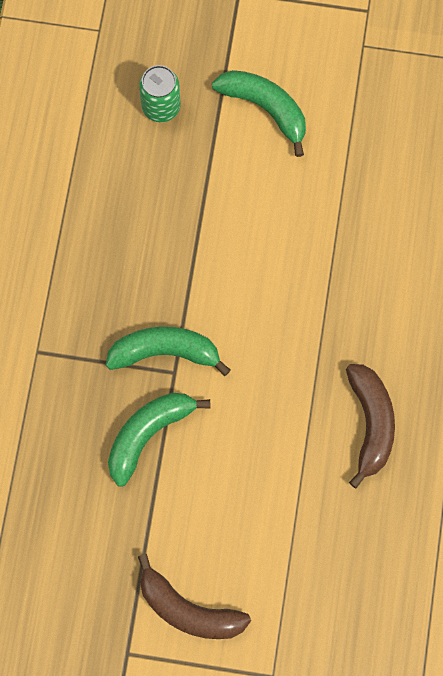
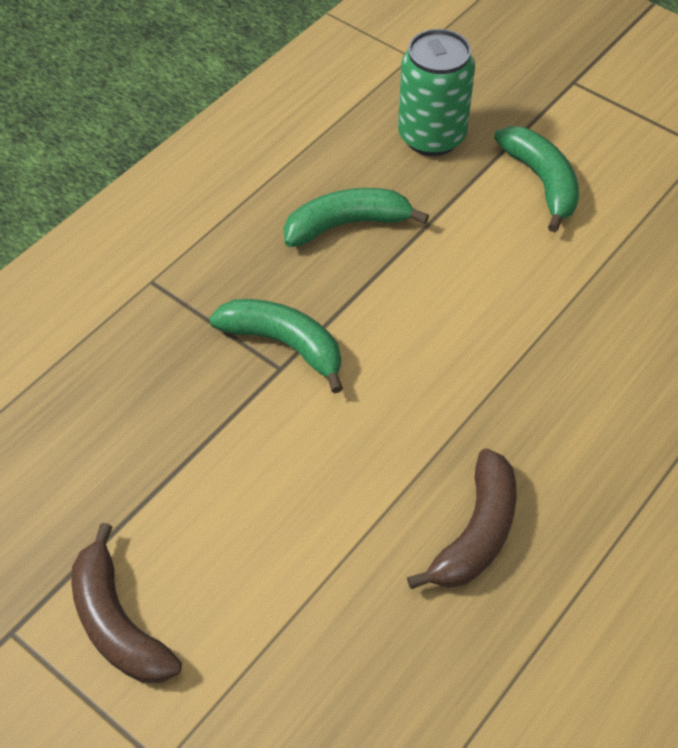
camera: 30 degrees right, 20 degrees down
(148, 434) = (209, 413): green banana -> green banana (347, 224)
(161, 107) = (431, 137): green can -> green can, size x1.52

